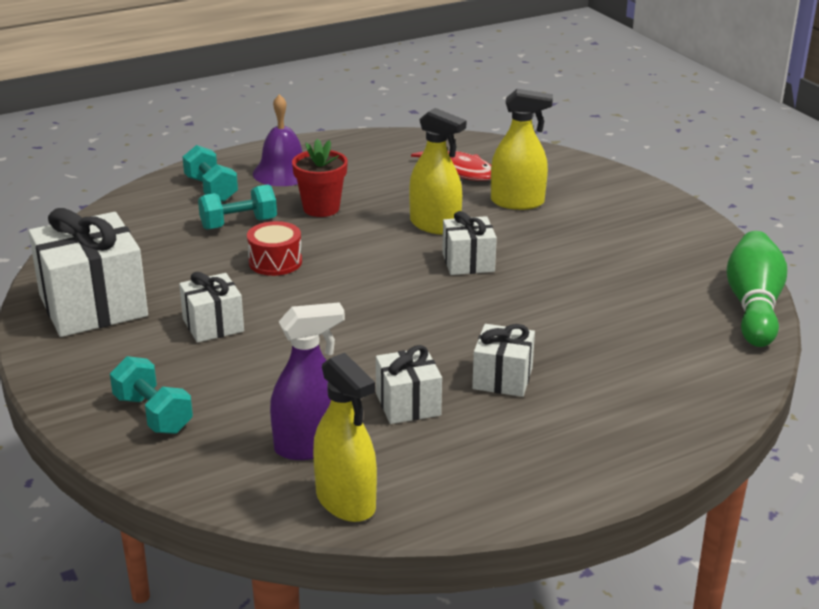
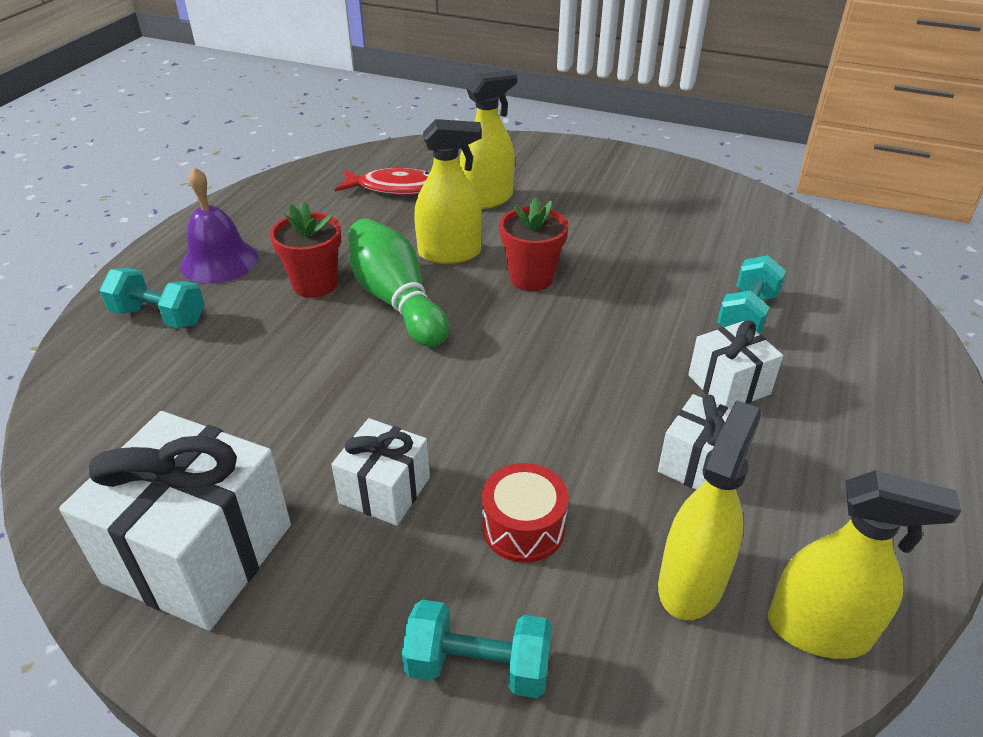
camera: 40 degrees left, 10 degrees up
(238, 224) = (247, 344): turquoise dumbbell -> turquoise dumbbell (747, 315)
(275, 262) = (349, 370): red drum -> red drum (523, 527)
(310, 446) = (691, 583): purple spray bottle -> yellow spray bottle
(468, 262) = (531, 278): white gift -> red flower pot
(753, 306) = (784, 214): green bowling pin -> green bowling pin (396, 300)

